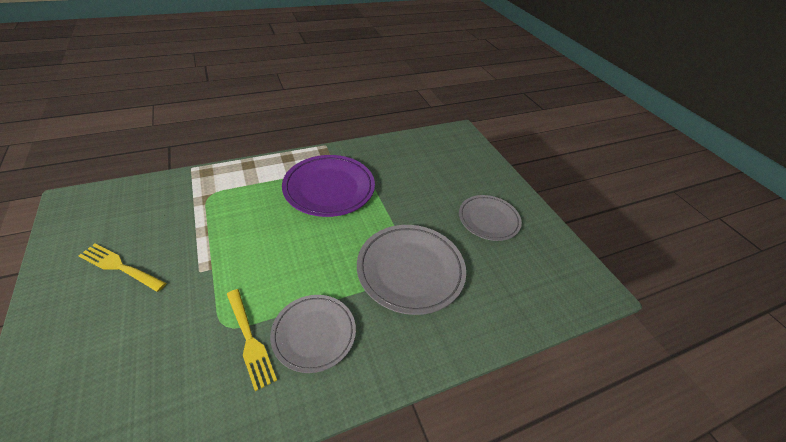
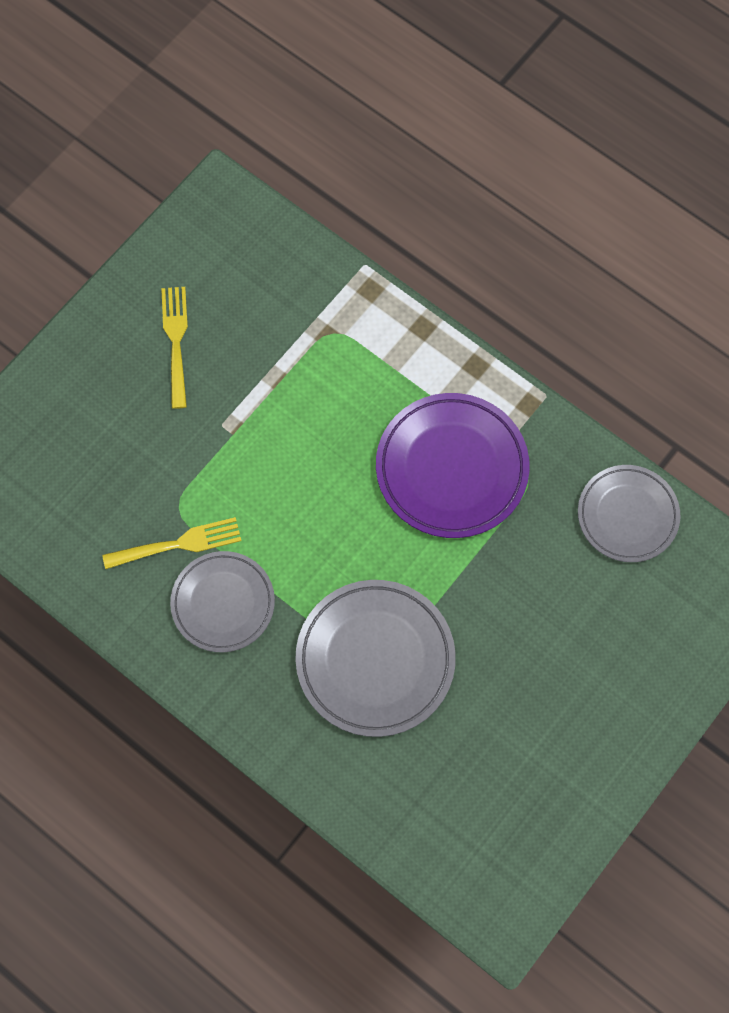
camera: 65 degrees right, 25 degrees up
(249, 340) = (178, 544): yellow fork -> yellow fork turned 135 degrees counterclockwise
(488, 220) = (542, 723): grey plate -> grey plate (627, 515)

